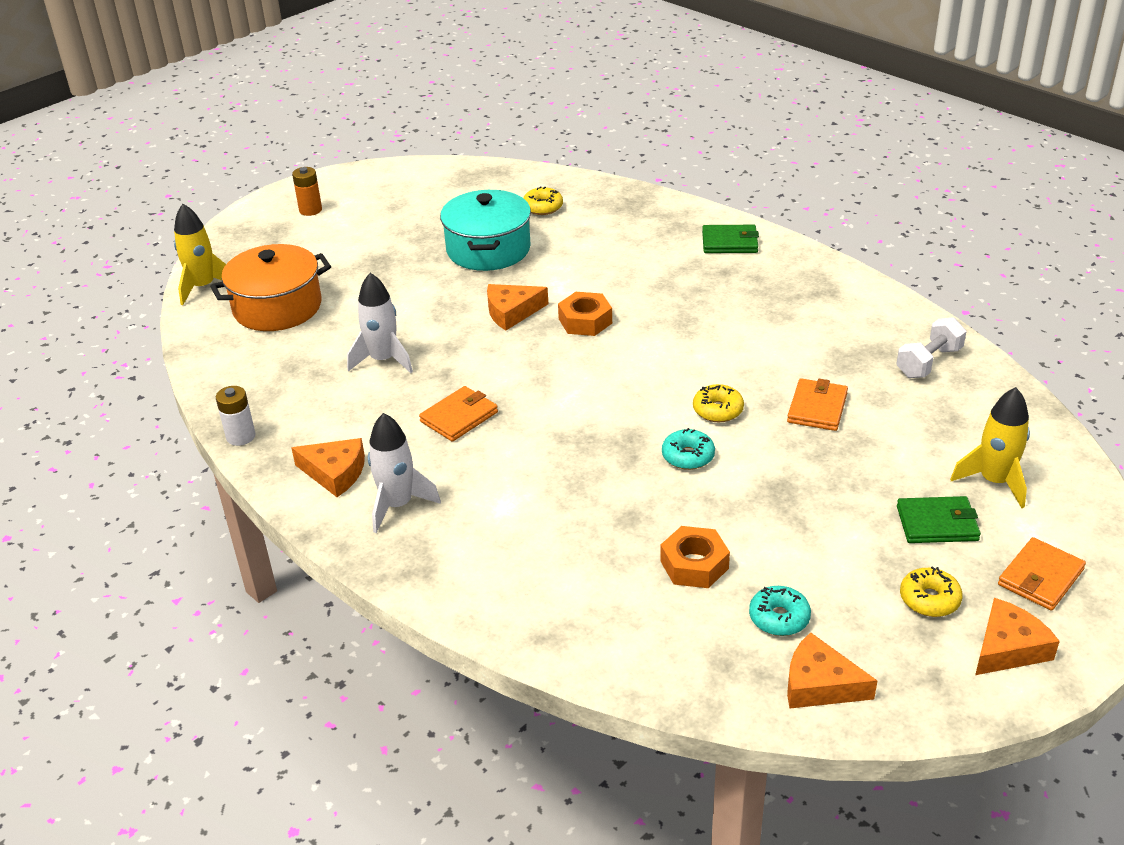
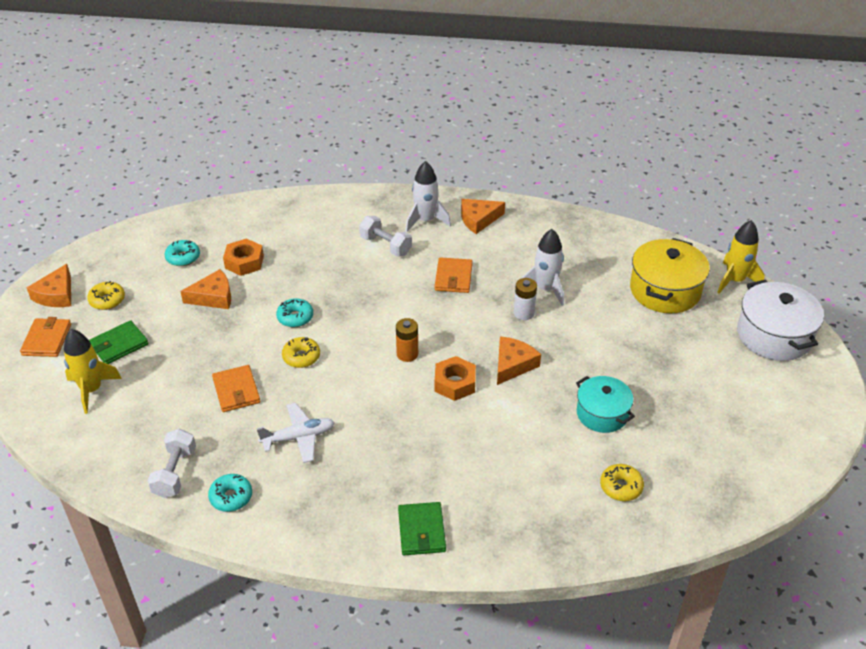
camera: 140 degrees right, 5 degrees up
(241, 436) = (554, 213): white battery -> white battery (524, 313)
(259, 237) = (774, 335): none -> white pot
(277, 307) = (665, 290): orange pot -> yellow pot
(310, 210) = (786, 380): orange battery -> orange battery (407, 354)
(488, 249) = (602, 414): turquoise pot -> turquoise pot, size x0.65
(488, 495) = (385, 245): none -> white dumbbell
(730, 242) = (421, 531): green wallet -> green wallet turned 60 degrees counterclockwise
(781, 341) = (298, 437): none -> white plane
(819, 684) = (146, 239): orange cheese -> orange cheese (213, 297)
(882, 323) = (231, 497): none -> turquoise donut

